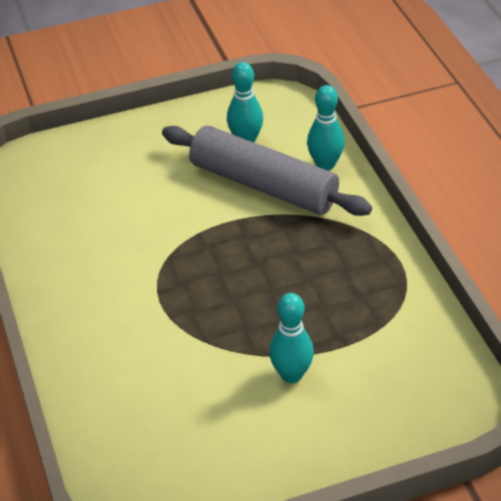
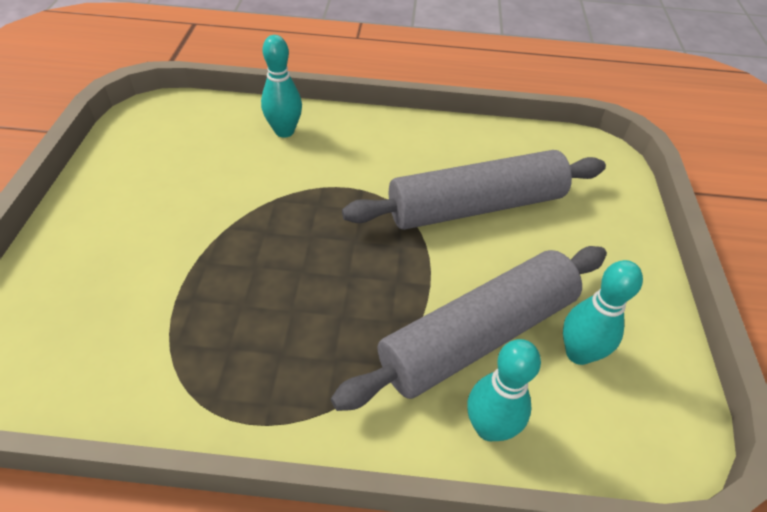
camera: 110 degrees right, 5 degrees up
(135, 218) = (475, 206): none -> grey rolling pin
(291, 374) = (180, 242): turquoise bowling pin -> turquoise bowling pin (284, 131)

